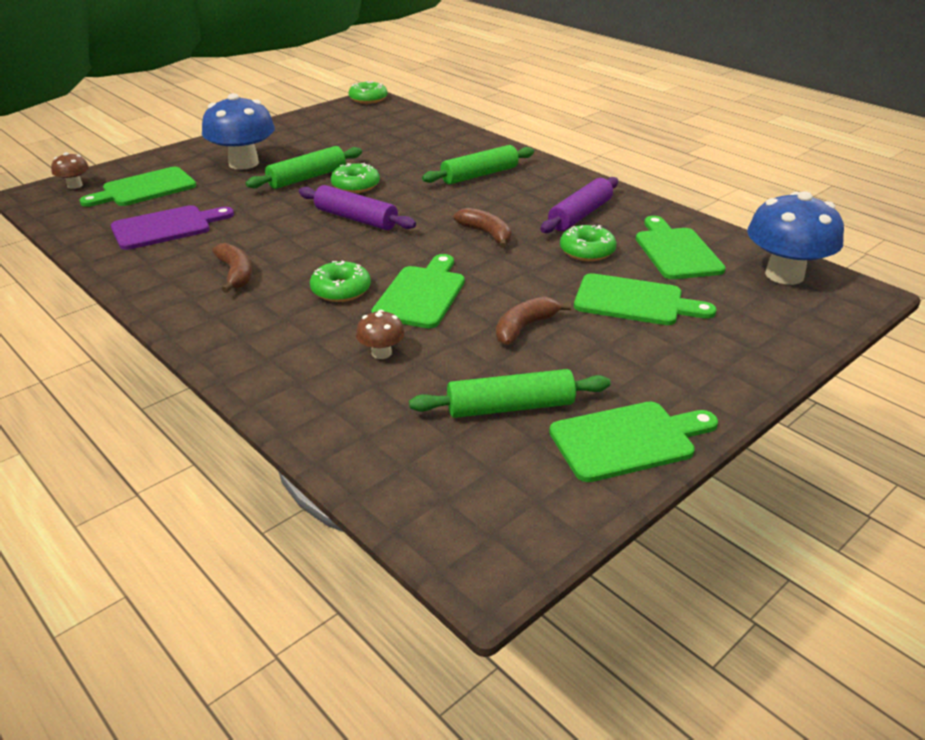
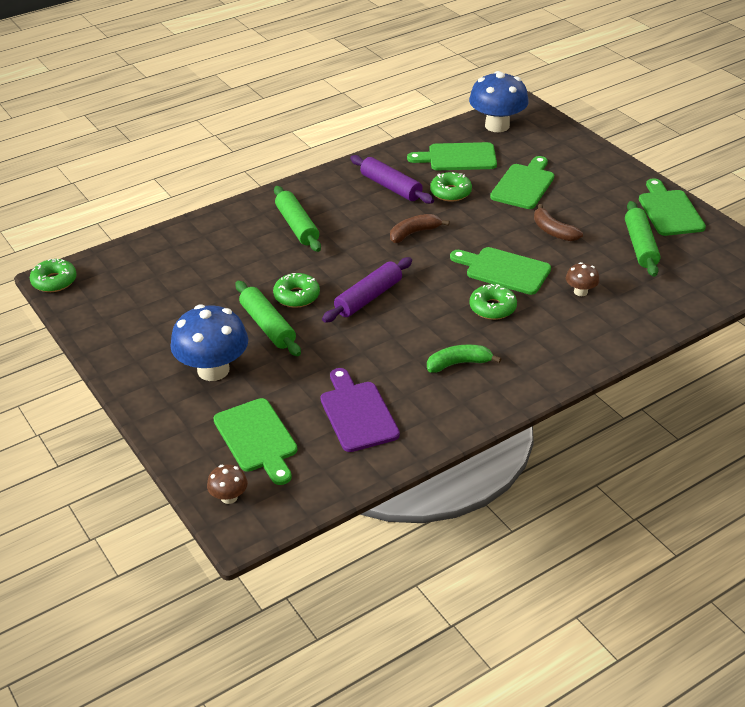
camera: 80 degrees left, 5 degrees up
(236, 274) = (458, 364): brown banana -> green banana

